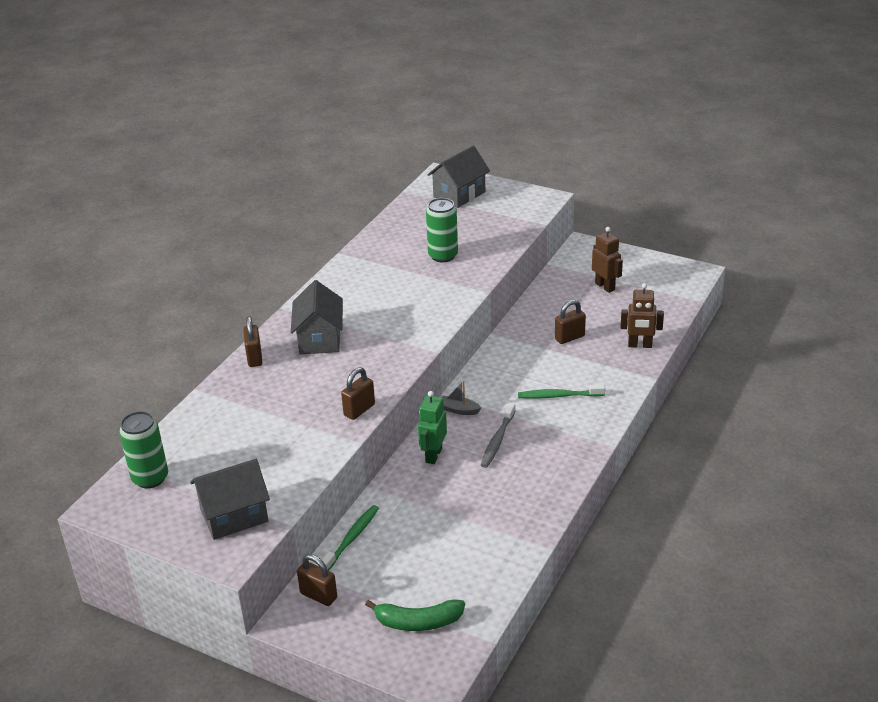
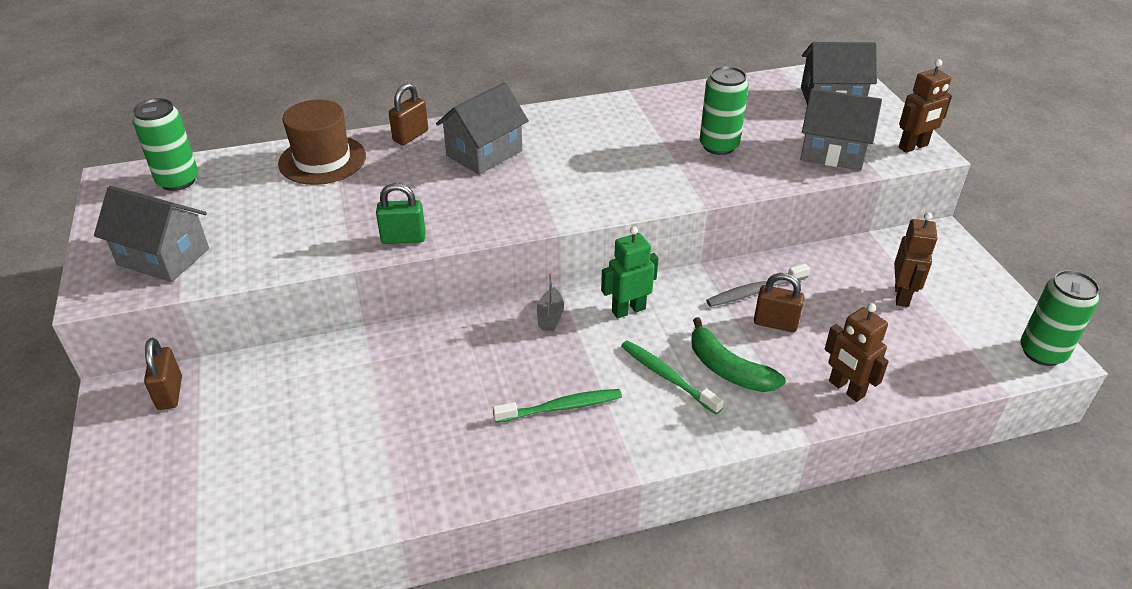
camera: 45 degrees right, 5 degrees up
(224, 405) = (322, 160): none -> brown hat
(351, 538) = (275, 363): green toothbrush -> green toothbrush (561, 407)
(359, 410) = (403, 238): brown padlock -> green padlock
(418, 622) = (183, 495): green banana -> green banana (728, 369)
(433, 455) = (459, 342): green robot -> green robot (628, 310)
(459, 410) = (550, 316): grey boat -> grey boat turned 150 degrees counterclockwise
(497, 440) = (535, 375): grey toothbrush -> grey toothbrush (755, 291)
(504, 225) = (832, 152): none -> grey house
(537, 199) = (913, 147): none -> brown robot
(692, 274) = (1042, 352): none -> green can

